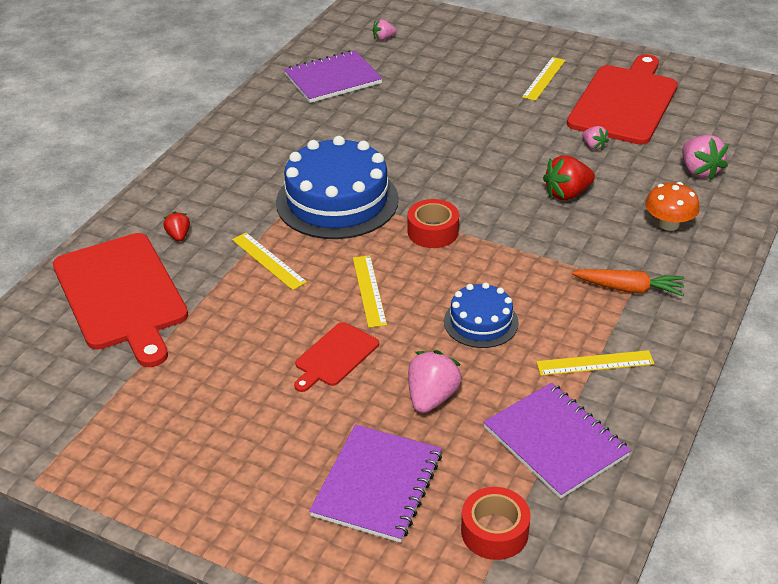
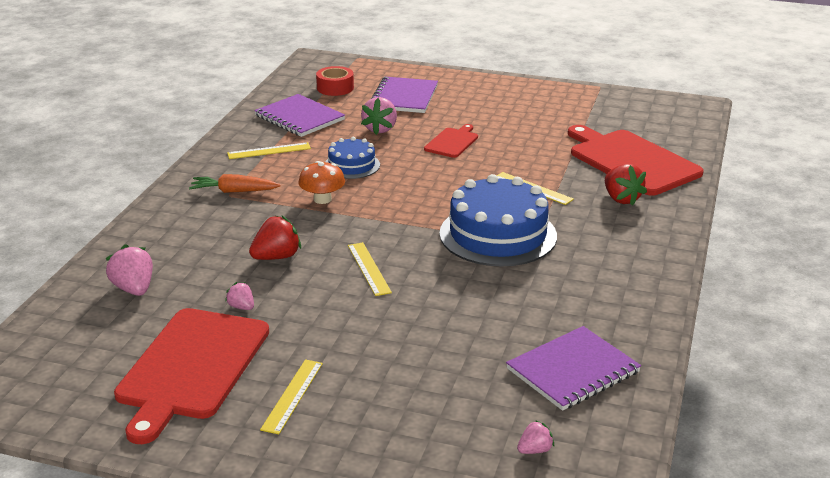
camera: 170 degrees right, 10 degrees down
(178, 236) = (621, 199): red strawberry -> red strawberry, size x1.76
(369, 290) = (442, 176): yellow ruler -> yellow ruler (369, 268)
(433, 232) = (401, 217): red tape -> none
(668, 224) = (184, 238): orange mushroom -> orange mushroom (322, 199)

